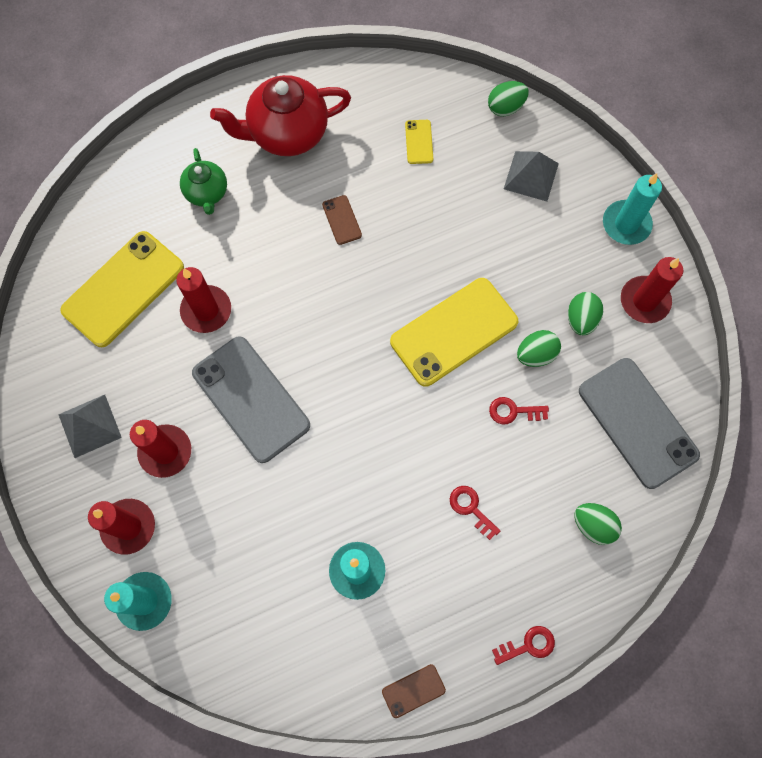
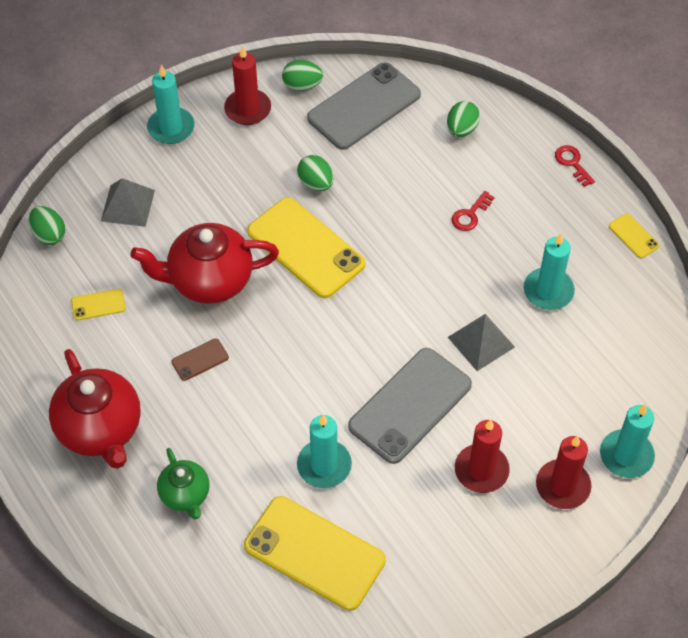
camera: 100 degrees left, 15 degrees down
(89, 426) = (472, 548): grey pyramid -> grey pyramid (481, 342)
(206, 310) = (324, 465): red candle -> turquoise candle
(207, 193) = (185, 495): green teapot -> green teapot turned 90 degrees clockwise
(413, 690) = (633, 236): brown phone -> yellow phone
(429, 238) = (209, 280): none -> red teapot
(513, 411) = (374, 194): red key -> none
(581, 319) = (274, 153): green egg -> green egg (302, 85)

